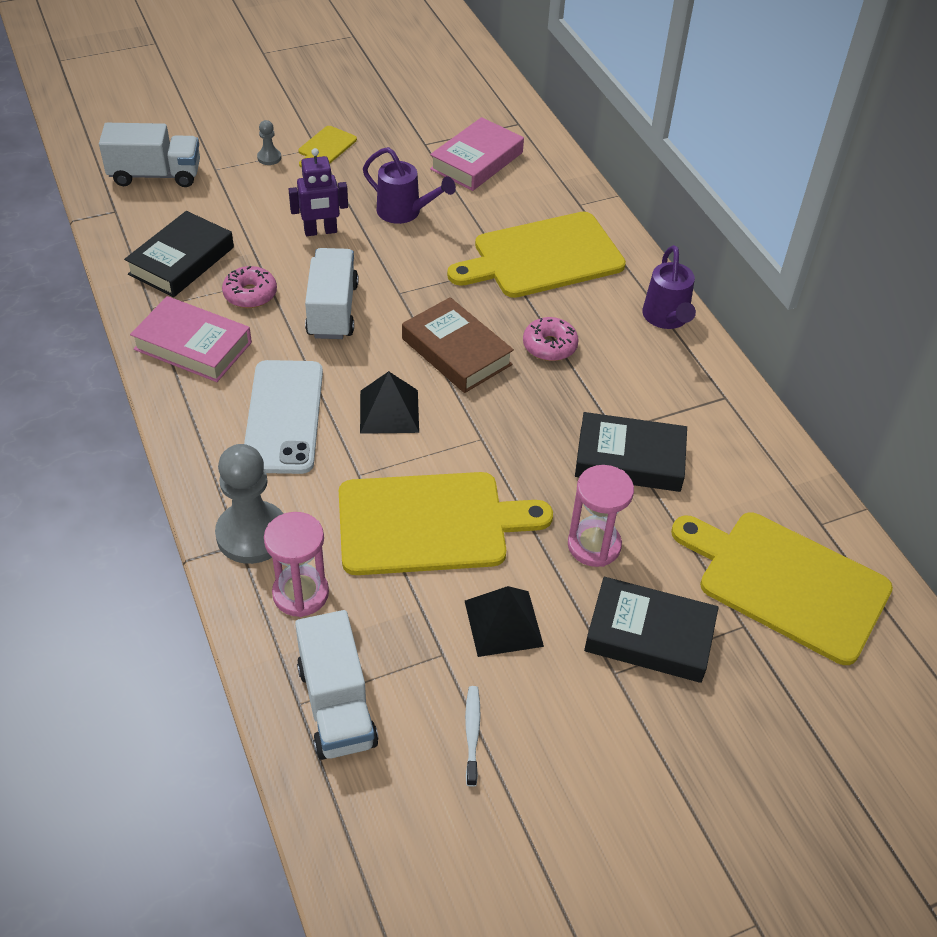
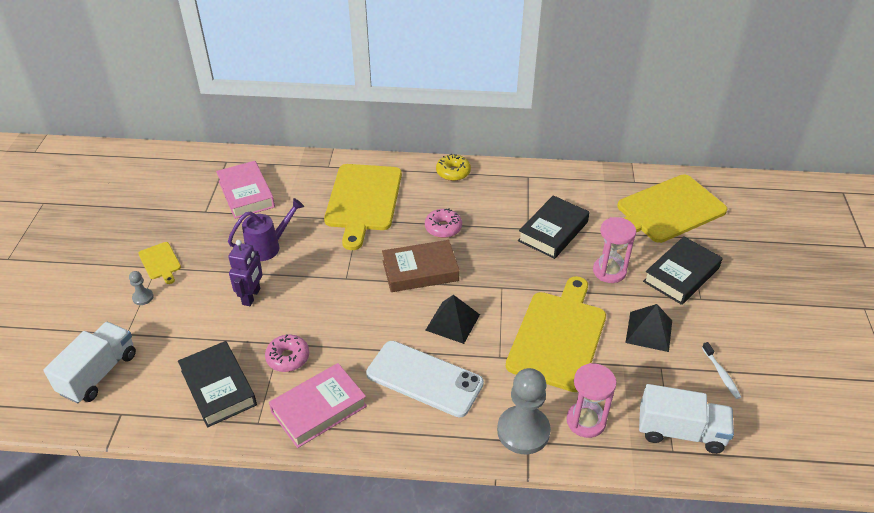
camera: 60 degrees left, 5 degrees down
(332, 310) = (338, 318): white truck -> none
(472, 733) = (721, 374): white toothbrush -> white toothbrush turned 135 degrees counterclockwise
(666, 318) = (453, 172): purple watering can -> yellow donut

